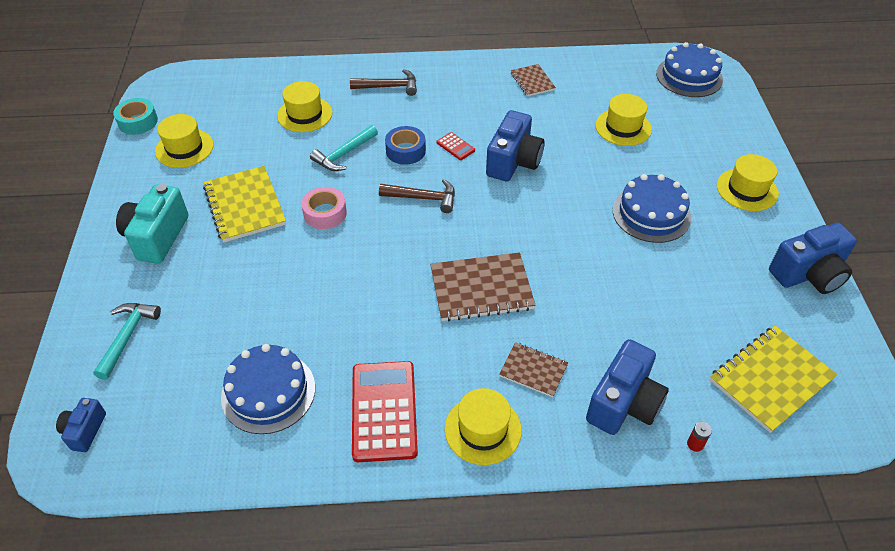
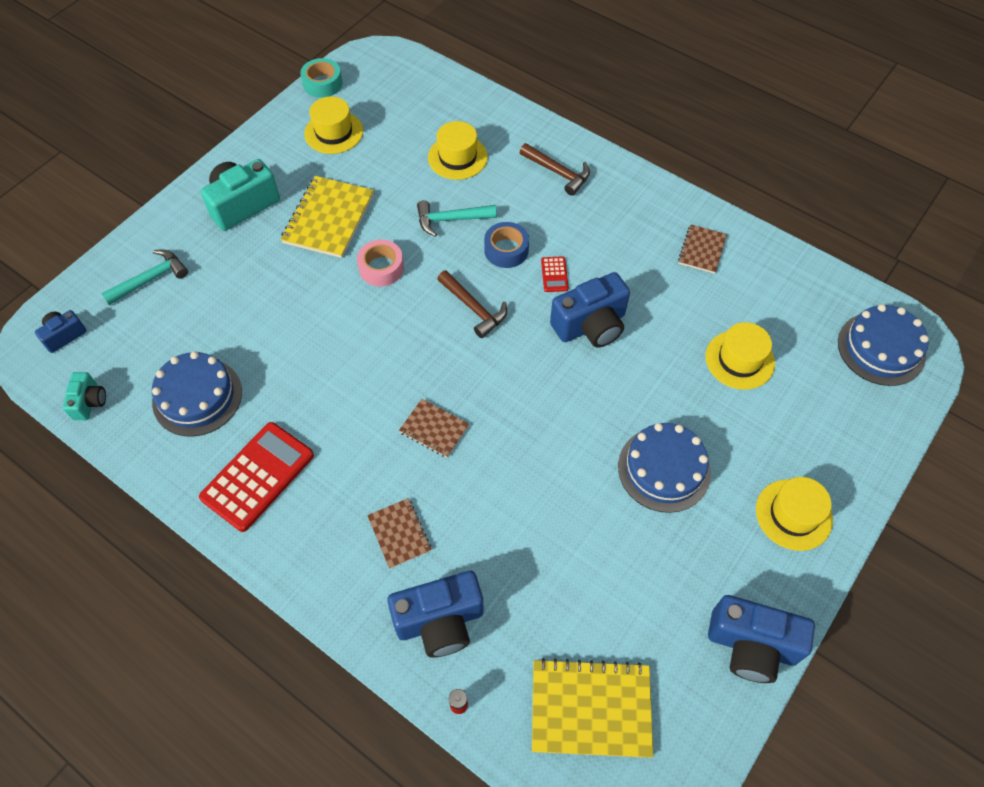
camera: 40 degrees right, 10 degrees up
(169, 463) = (89, 402): none -> turquoise camera
(481, 289) = (434, 429): brown notebook -> brown notebook, size x0.57
(483, 429) = (310, 550): yellow hat -> none

